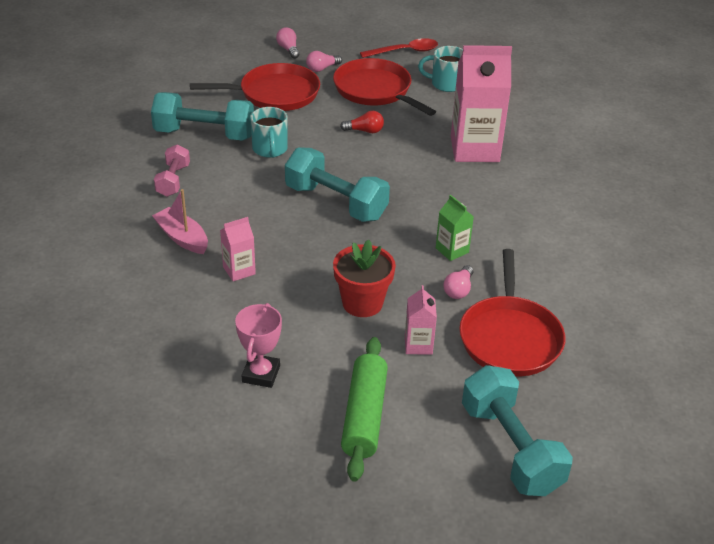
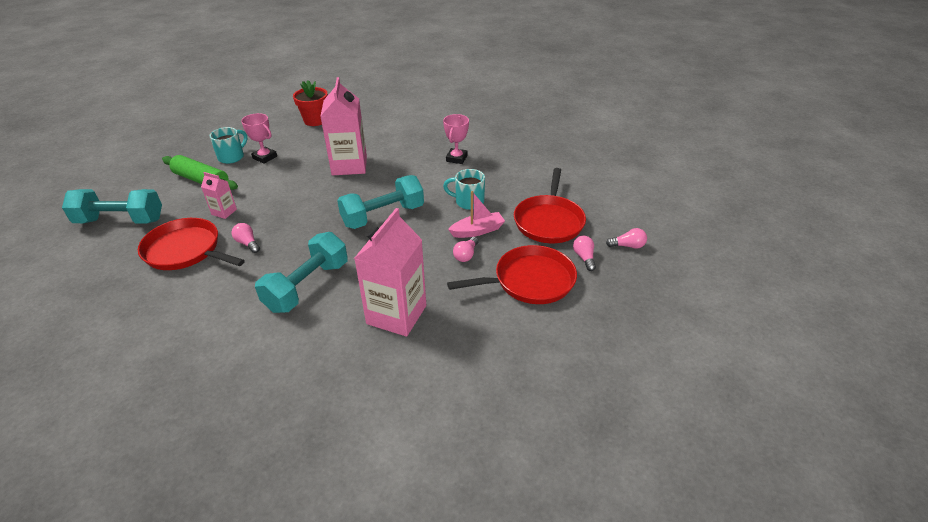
camera: 115 degrees right, 0 degrees up
(173, 180) = (456, 158): pink dumbbell -> pink trophy
(182, 238) = (395, 153): pink boat -> pink boat (477, 231)
(204, 134) = (505, 178): turquoise dumbbell -> turquoise dumbbell (307, 286)
(239, 270) = (349, 165): pink carton -> pink carton, size x2.10
(362, 303) = (278, 201): red flower pot -> red flower pot (315, 120)
(365, 131) = (466, 255): red light bulb -> pink light bulb
(405, 51) = (602, 327): red spoon -> none
(445, 84) = (521, 337): turquoise mug -> turquoise mug (232, 157)
(452, 250) = (286, 254): green carton -> none

